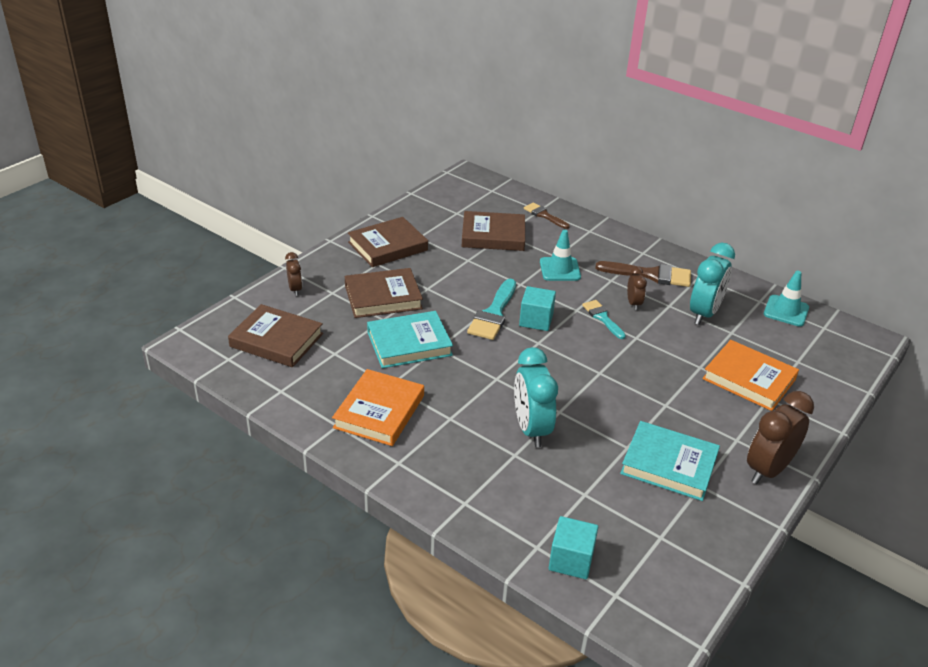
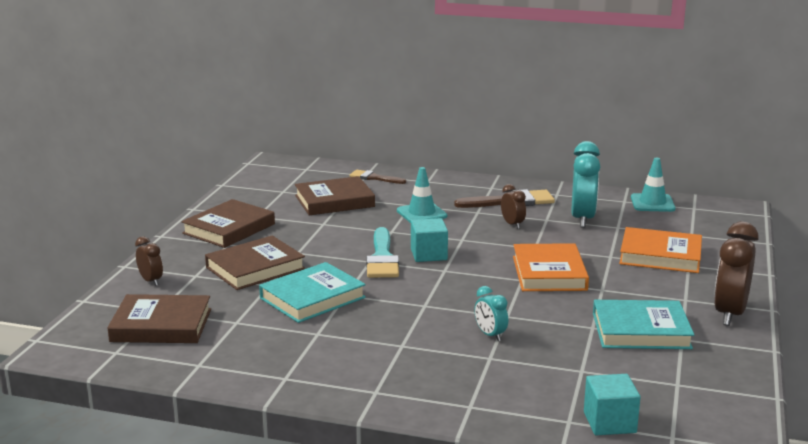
camera: 20 degrees left, 15 degrees down
(379, 411) = (322, 357): orange book -> orange book (549, 273)
(531, 429) = (490, 335): turquoise clock -> turquoise clock, size x0.52
(602, 318) = (492, 240): turquoise brush -> none

